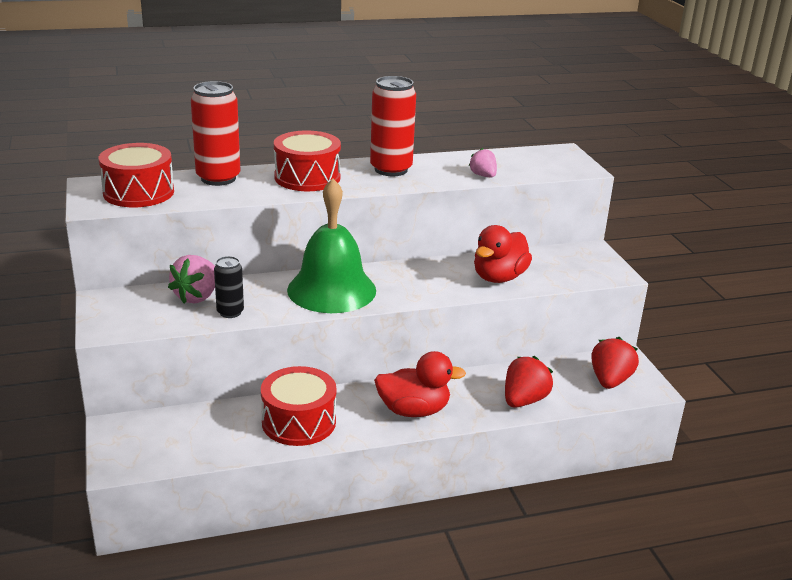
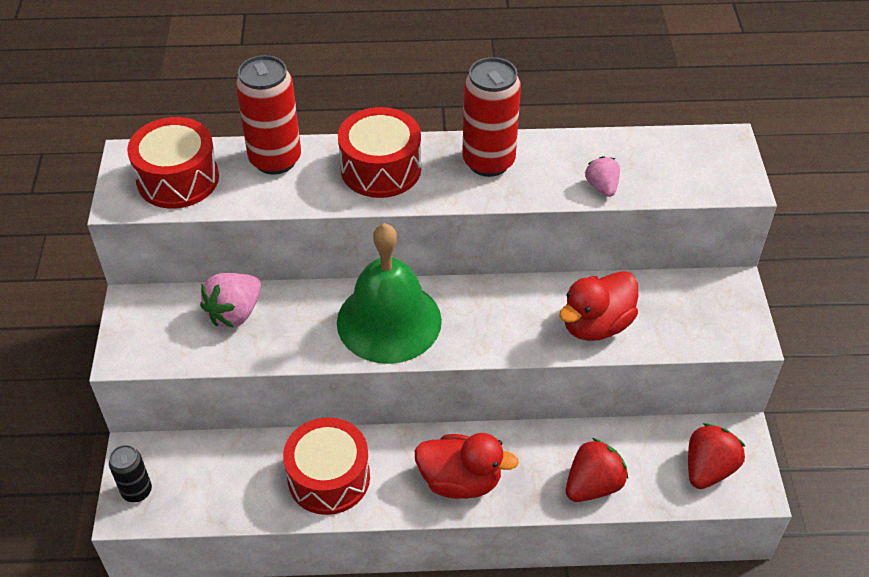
camera: 15 degrees right, 20 degrees up
(230, 312) = (265, 345): black can -> black can (137, 491)

